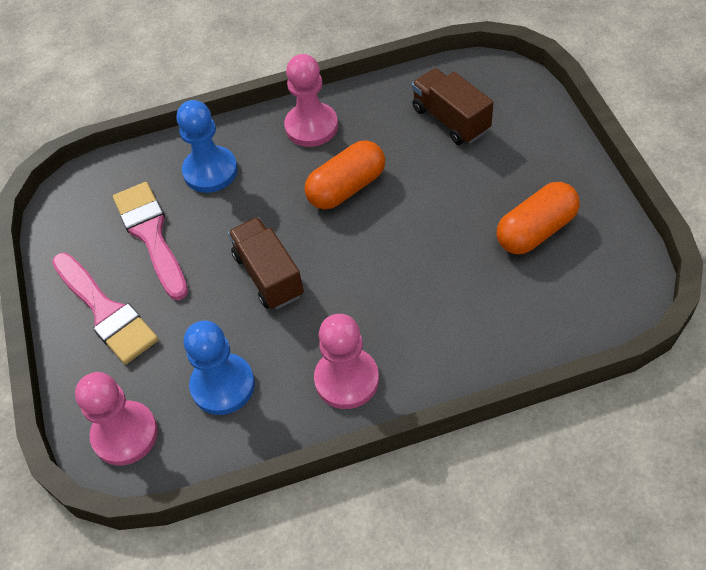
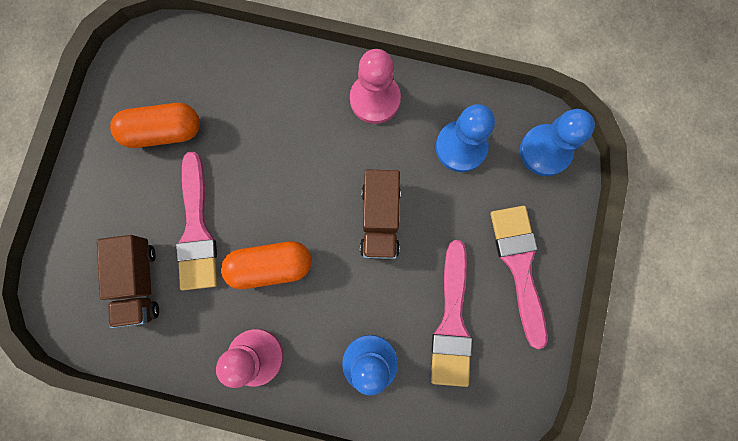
camera: 155 degrees left, 25 degrees up
(125, 434) = (545, 151): pink pawn -> blue pawn
(434, 177) = (197, 230): none -> pink brush

